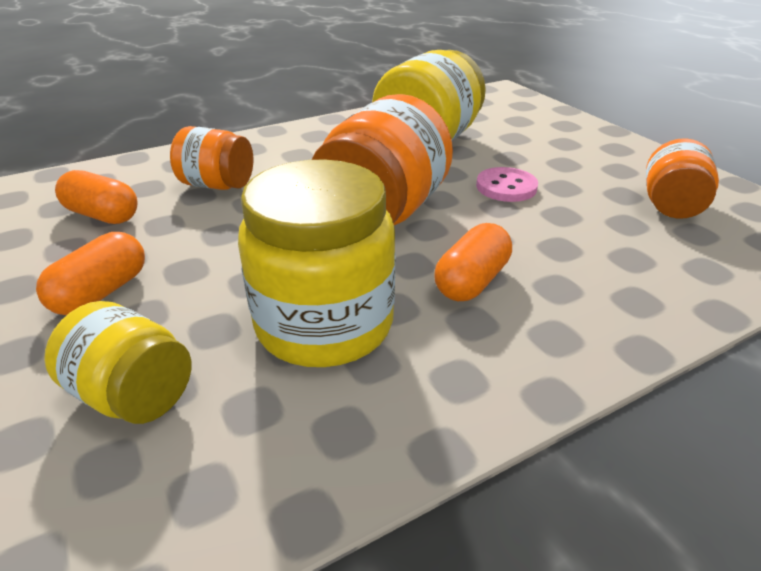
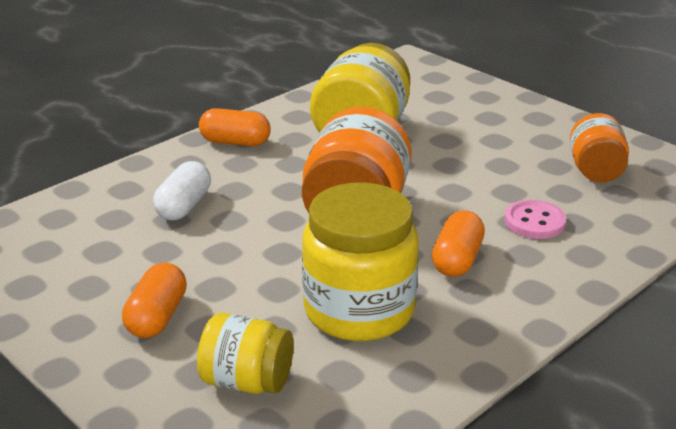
camera: 15 degrees left, 5 degrees down
(102, 215) = (96, 252): orange capsule -> orange capsule (235, 142)
(217, 185) = (184, 206): orange jar -> white capsule
(506, 187) = (453, 171): pink button -> pink button (534, 222)

